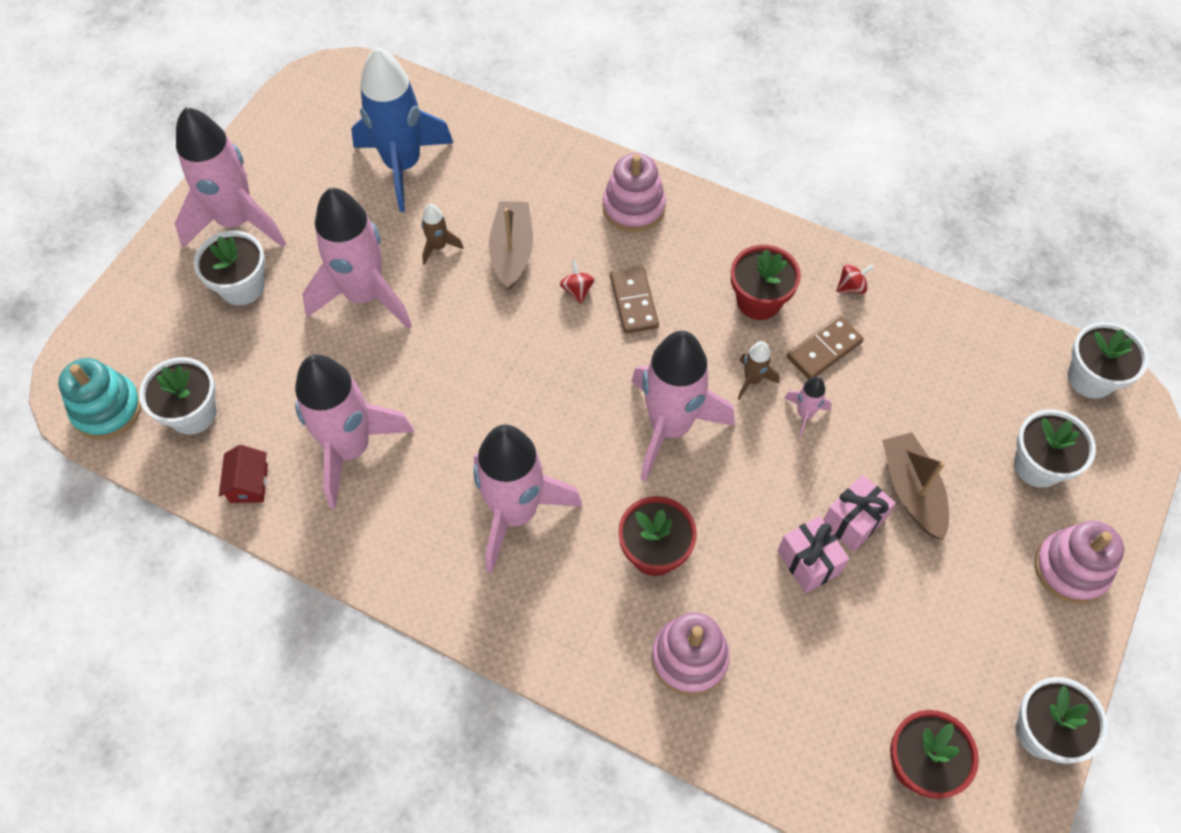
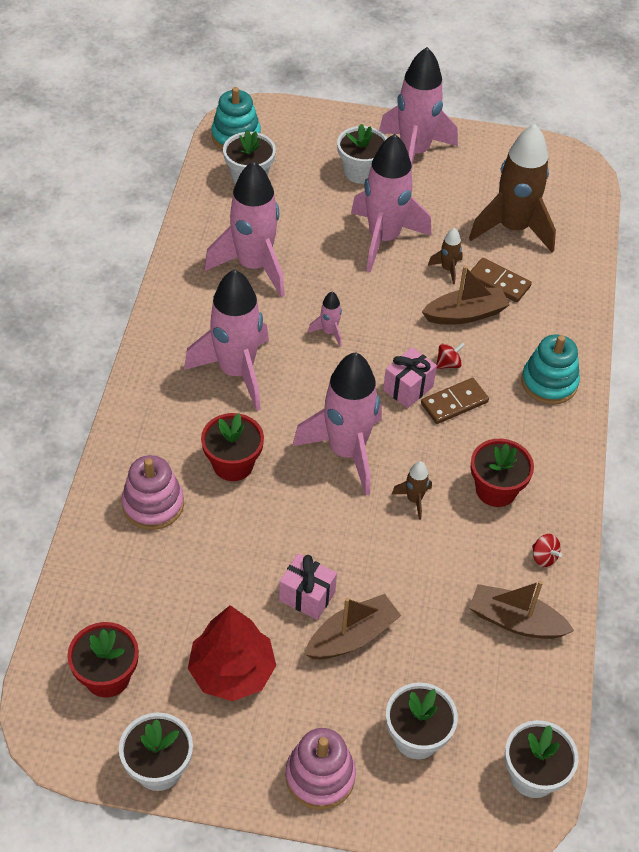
camera: 70 degrees right, 10 degrees down
(249, 483) = (207, 221): red house -> none
(403, 165) = (513, 228): blue rocket -> brown rocket
(633, 207) = (549, 382): pink stacking toy -> turquoise stacking toy
(804, 414) = (396, 543): pink rocket -> pink rocket (329, 332)
(808, 562) = (258, 570): pink gift -> pink gift (408, 388)
(824, 349) = (467, 547): brown domino -> brown domino (499, 282)
(921, 336) = (516, 621): none -> brown boat
(934, 624) = (232, 671): none -> red tree

